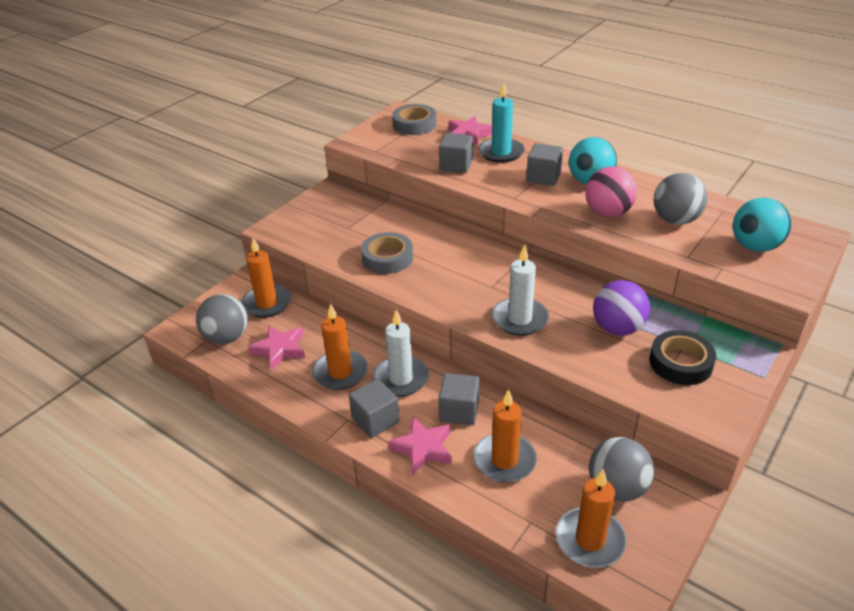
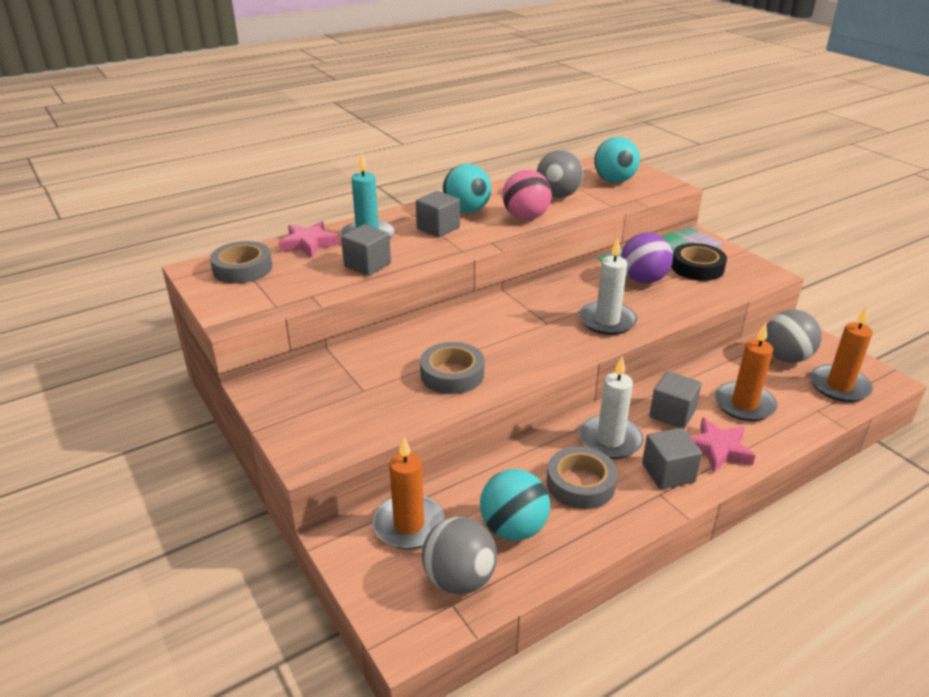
camera: 70 degrees left, 5 degrees down
(280, 349) = (513, 528): pink star -> turquoise ball
(340, 372) = (580, 483): orange candle -> grey tape

